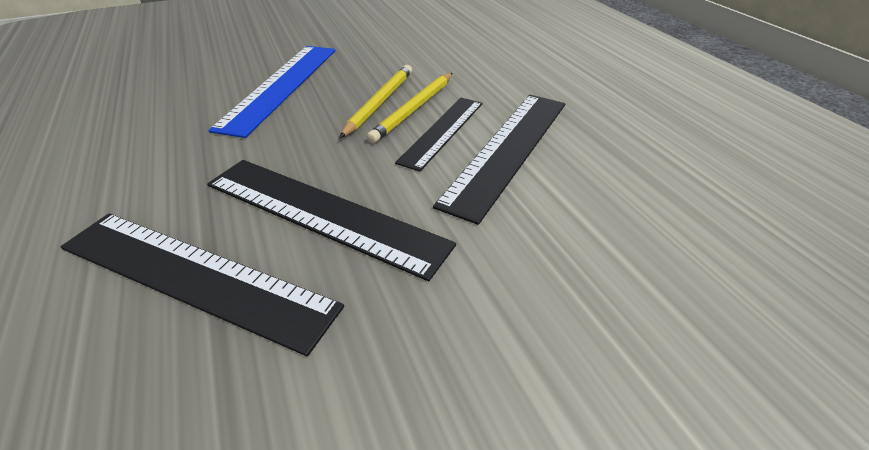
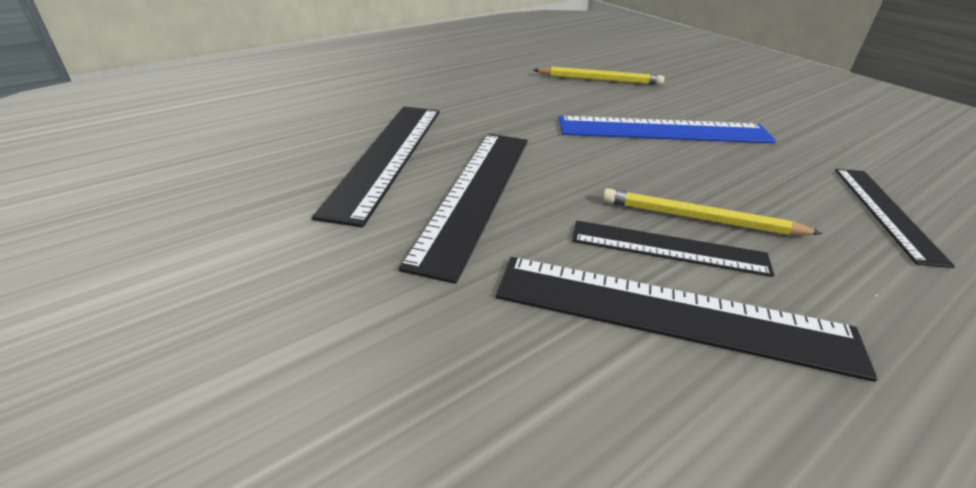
camera: 75 degrees right, 5 degrees down
(379, 102) = (690, 192): yellow pencil -> yellow pencil (599, 80)
(434, 49) = (886, 212): none -> black ruler

